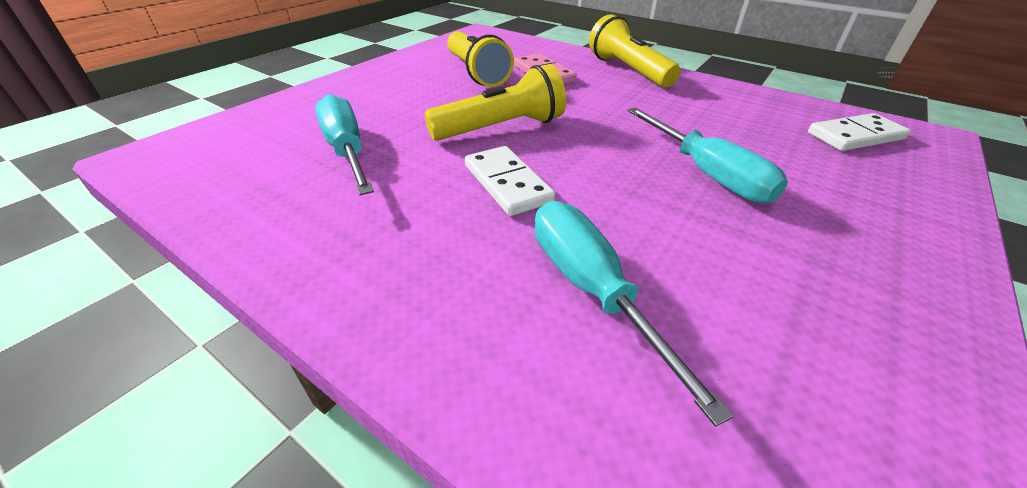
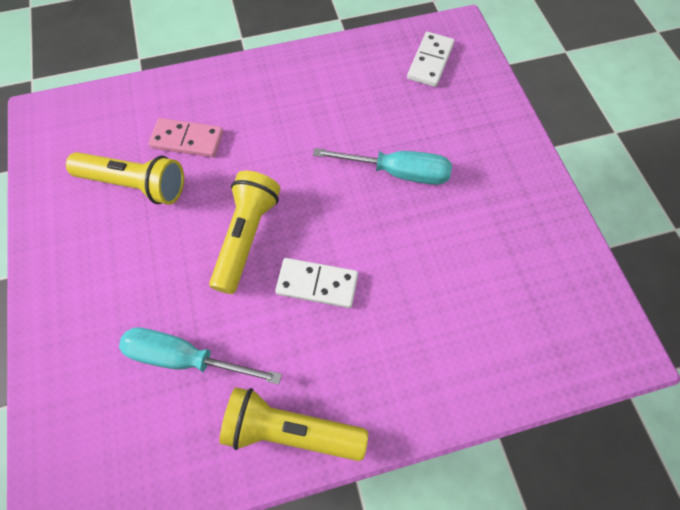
camera: 50 degrees left, 25 degrees up
(590, 289) = (433, 313): turquoise screwdriver -> none
(628, 70) = (240, 82): yellow flashlight -> yellow flashlight (290, 429)

